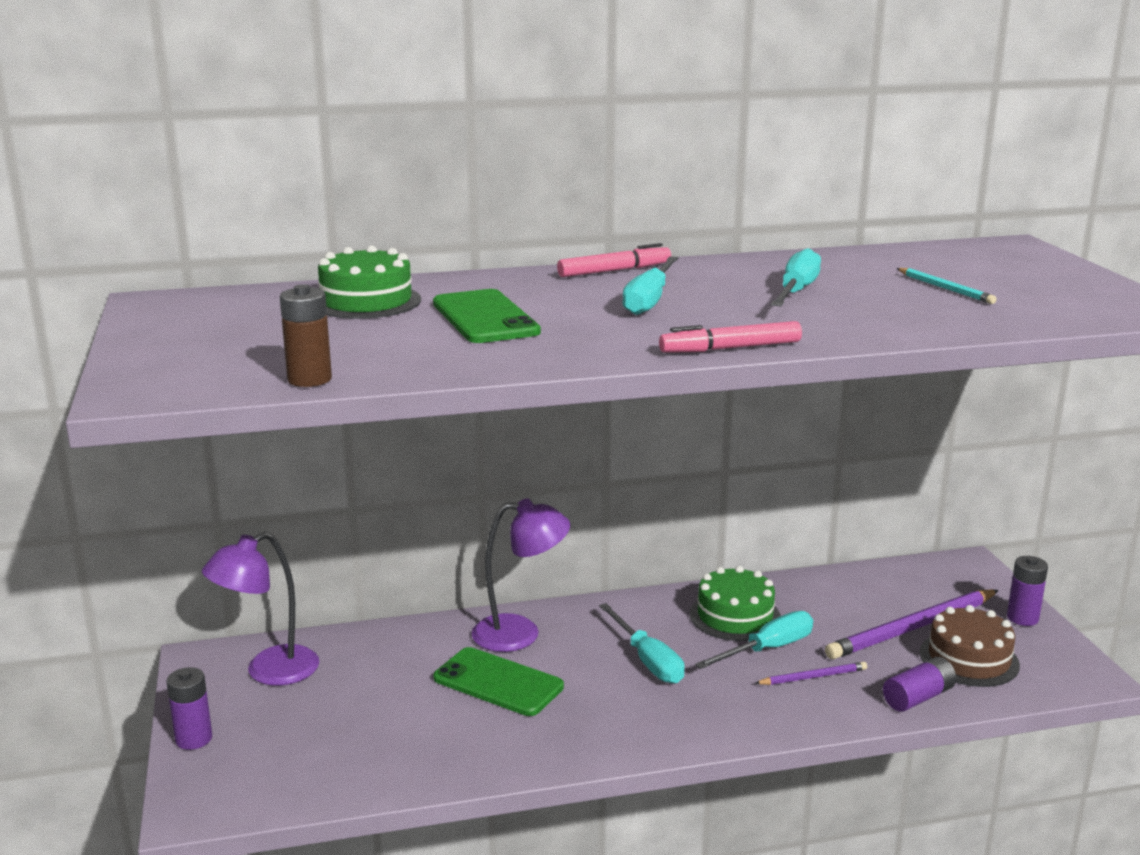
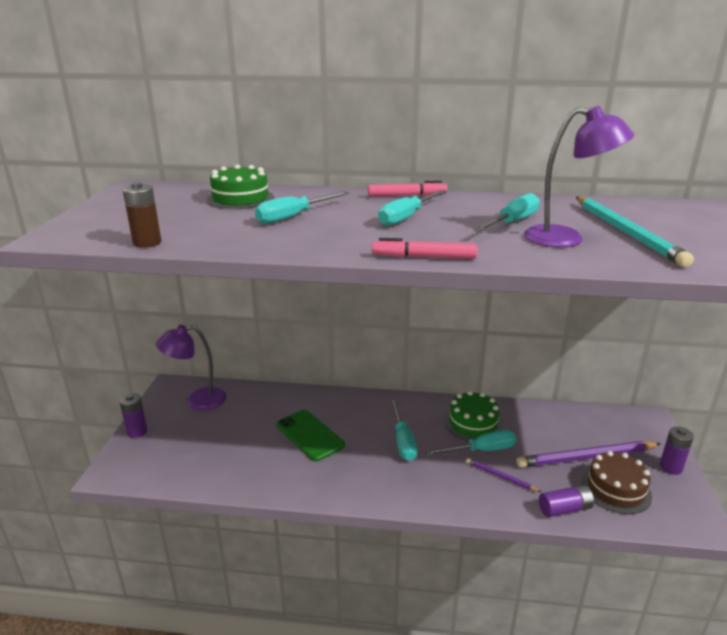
camera: 20 degrees right, 5 degrees up
(485, 318) = (293, 216): green phone -> turquoise screwdriver
(520, 633) = (340, 407): purple lamp -> purple lamp (566, 238)
(813, 677) = (500, 476): purple pencil -> purple pencil turned 150 degrees counterclockwise
(945, 288) = (626, 232): turquoise pencil -> turquoise pencil, size x2.03

